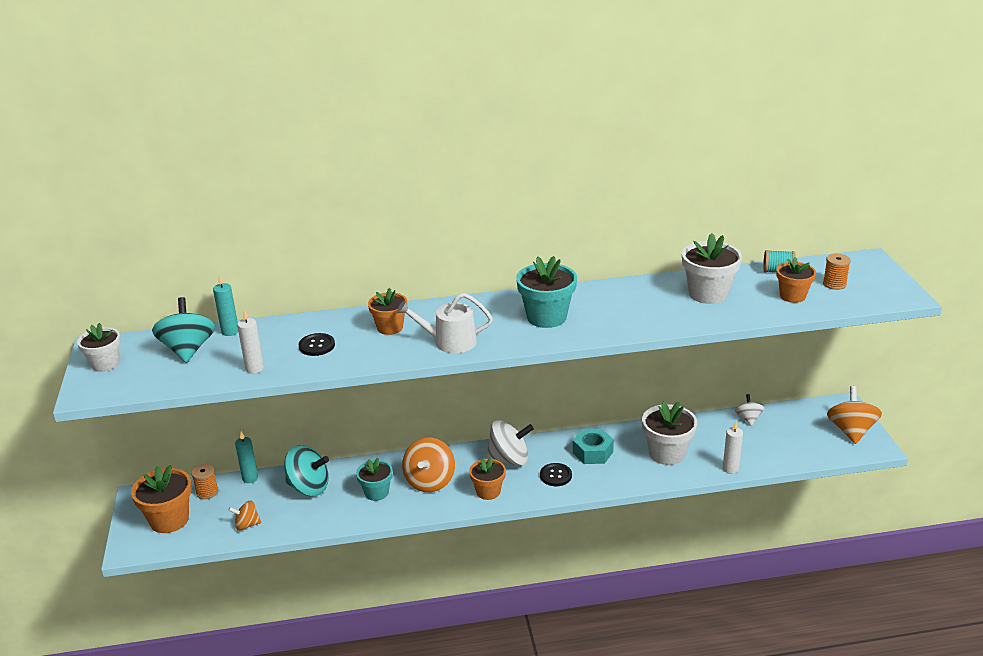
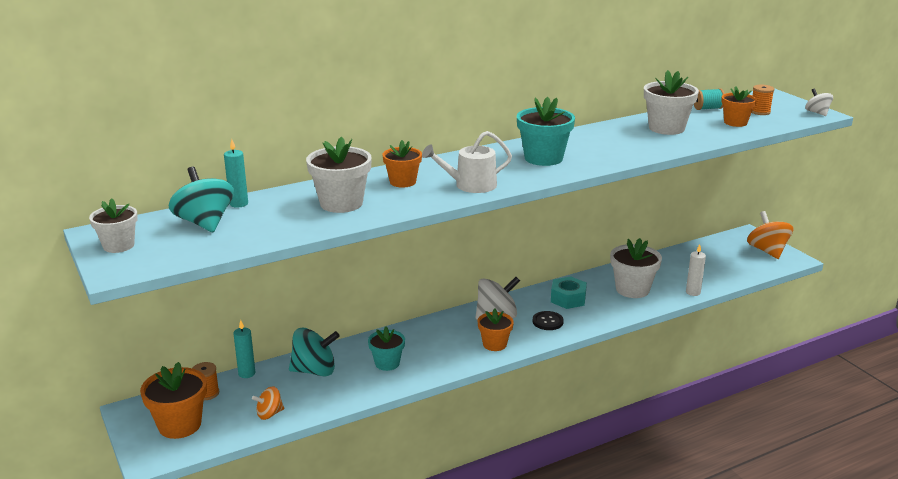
camera: 20 degrees left, 5 degrees down
(254, 368) = (291, 228): white candle -> none
(317, 346) = (341, 203): black button -> white flower pot
(430, 481) = (433, 345): orange spinning top -> none
(748, 419) = (681, 254): white spinning top -> white spinning top (817, 113)

